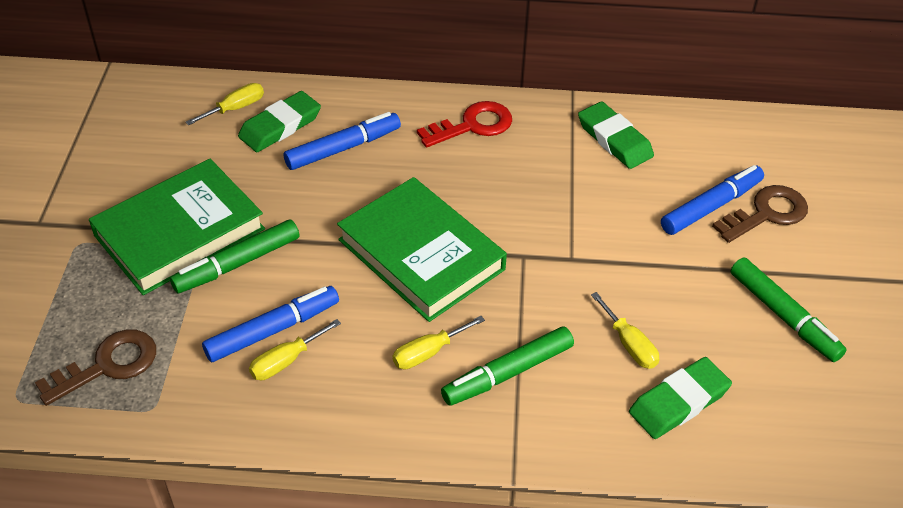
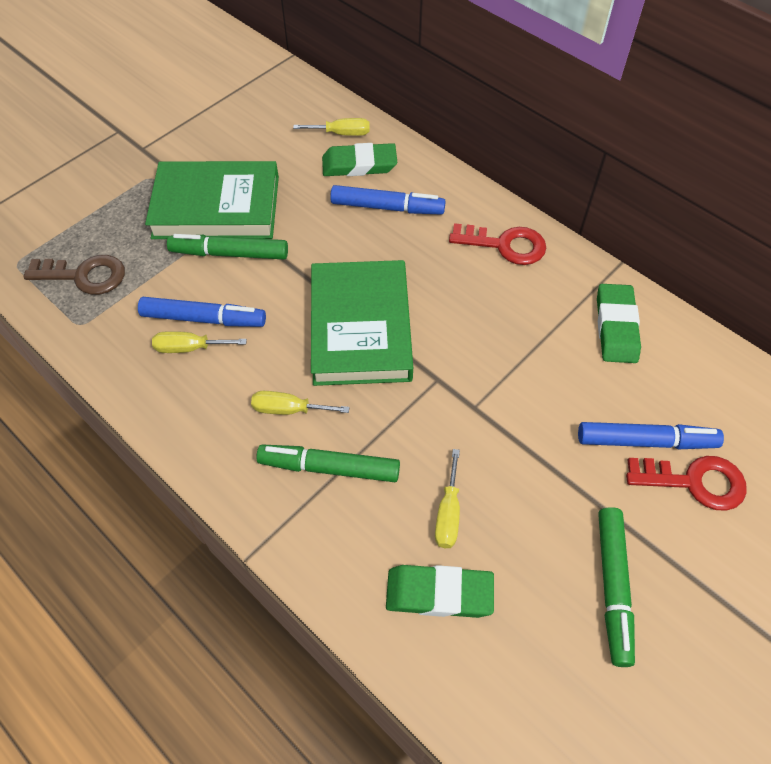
camera: 40 degrees right, 10 degrees up
(766, 213) = (694, 482): brown key -> red key

